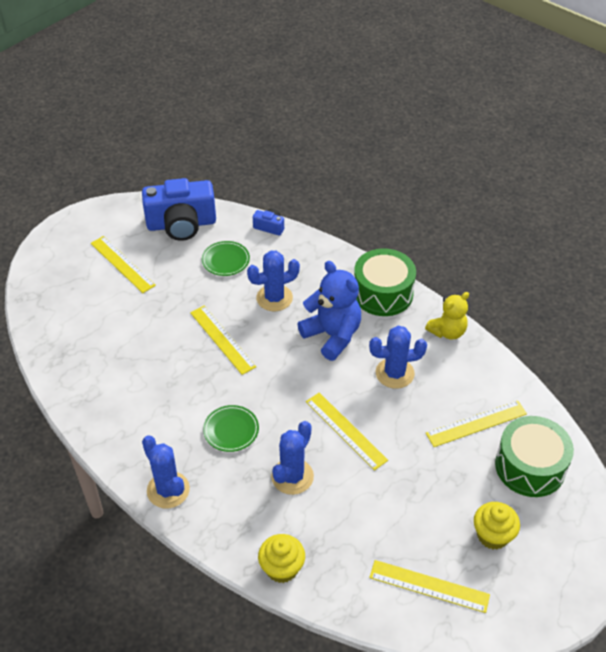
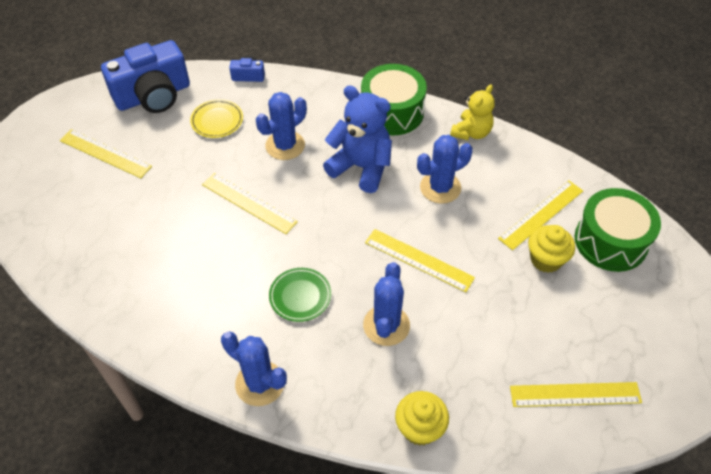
camera: 20 degrees left, 5 degrees up
(225, 260) = (217, 121): green plate -> yellow plate
(492, 535) = (610, 321): yellow cupcake -> yellow cupcake (546, 259)

